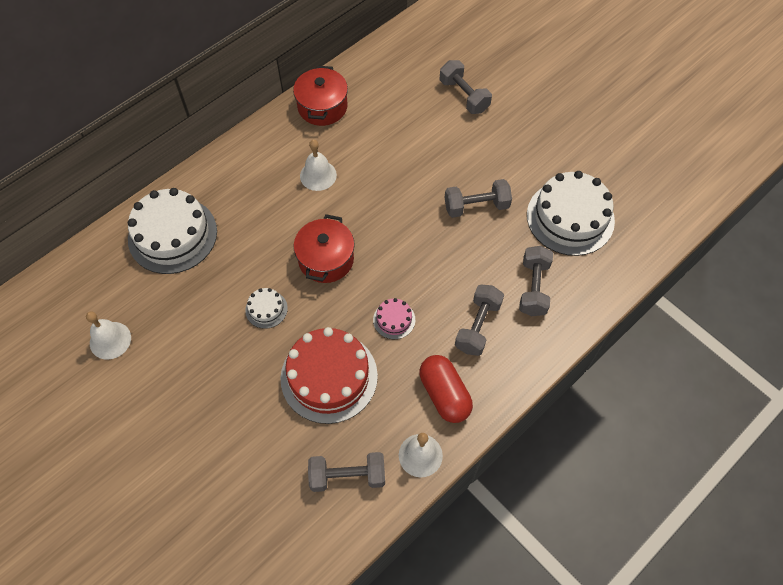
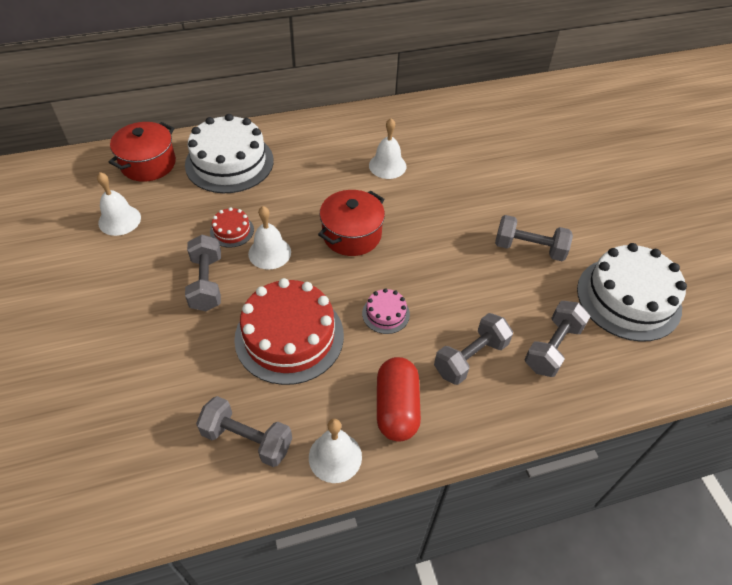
camera: 25 degrees right, 10 degrees down
(220, 303) = (232, 231): none -> red cake
(266, 309) = (269, 252): white cake -> white bell
(322, 107) = (424, 116): red pot -> red pot (148, 164)
(464, 96) = (566, 154): grey dumbbell -> grey dumbbell (206, 283)

